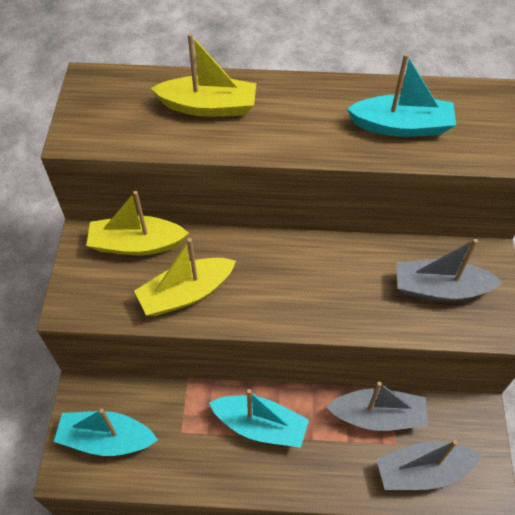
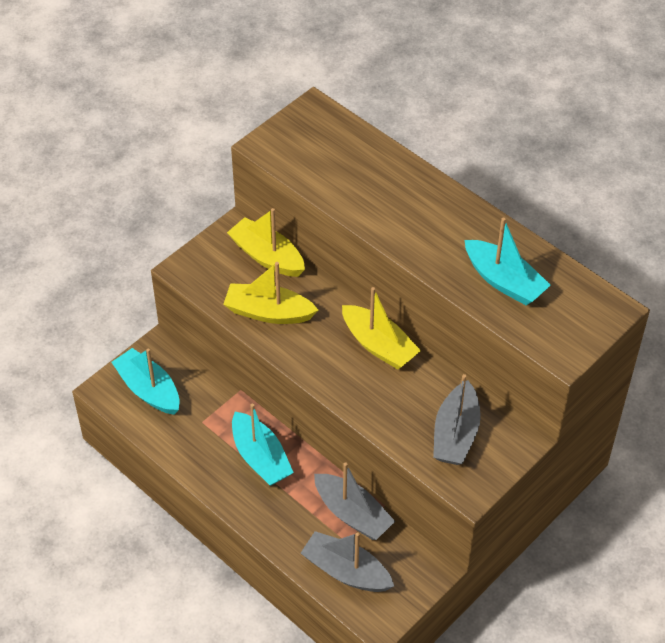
camera: 40 degrees right, 5 degrees down
(208, 107) = (377, 179): yellow boat -> yellow boat (378, 345)
(440, 288) = (455, 434): grey boat -> grey boat turned 120 degrees counterclockwise

